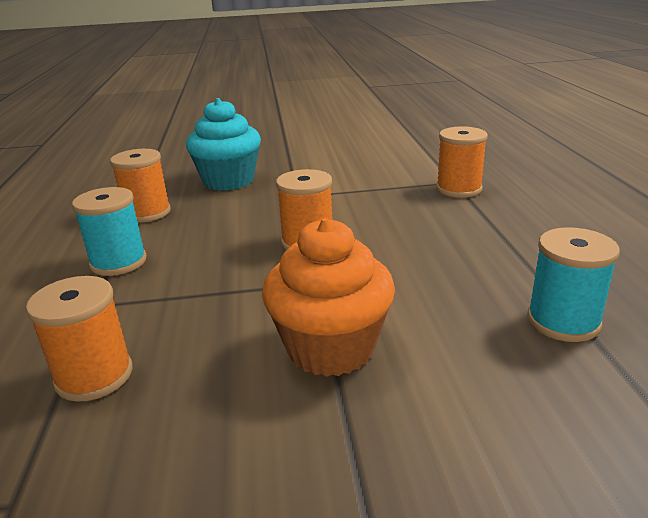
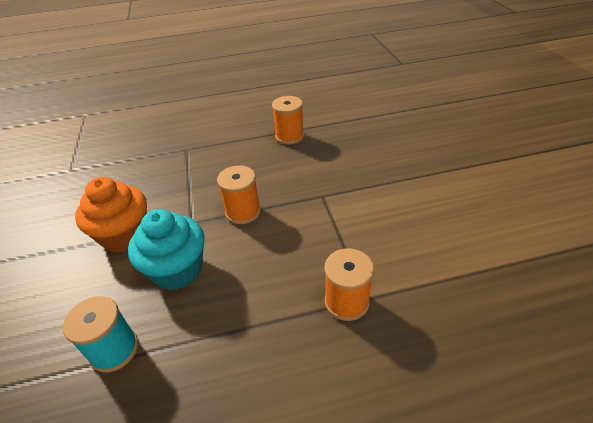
camera: 85 degrees right, 15 degrees up
(94, 376) = (130, 166): orange spool -> none
(118, 262) = (226, 144): turquoise spool -> none
(228, 181) = (347, 157): turquoise cupcake -> turquoise cupcake (177, 270)

